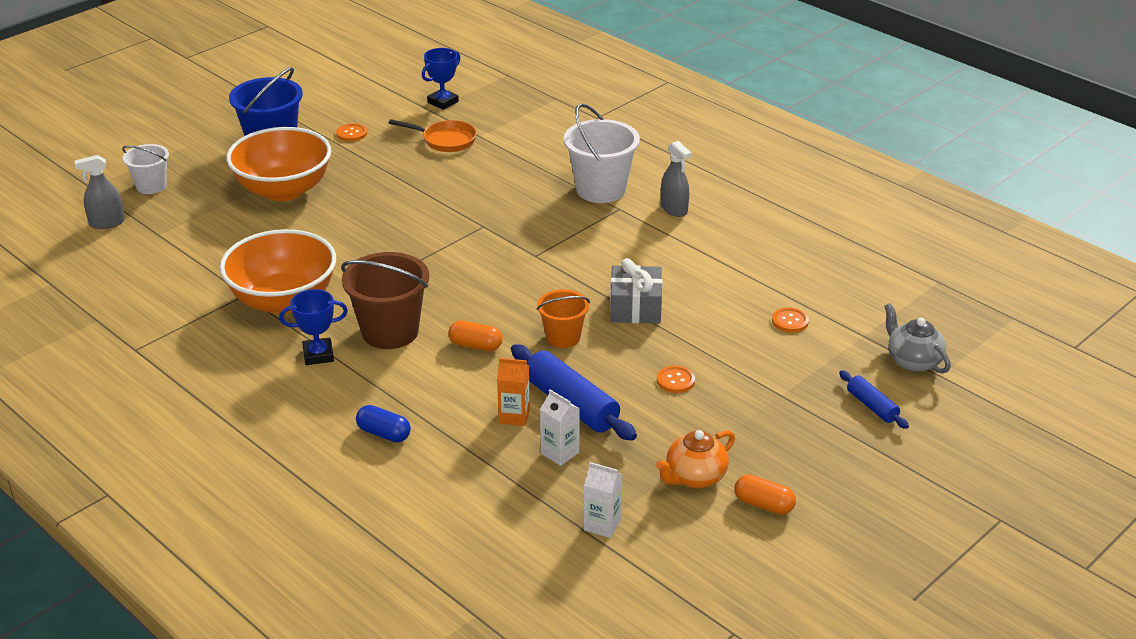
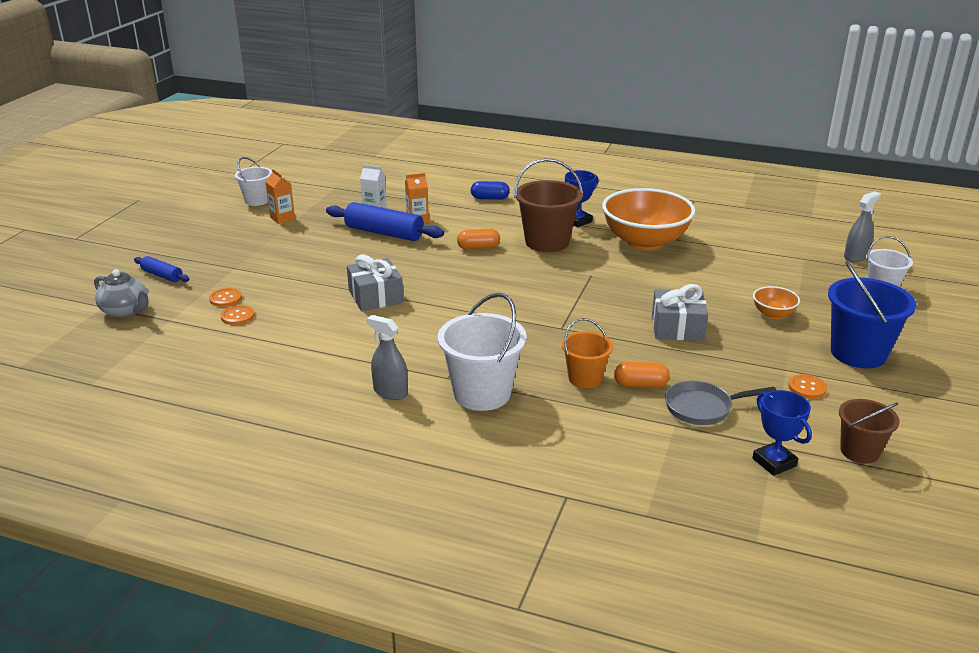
camera: 155 degrees right, 5 degrees down
(283, 190) = (773, 314): orange bowl -> orange bowl, size x0.44
(380, 94) = (859, 451): none -> brown bucket
(382, 200) = (677, 328): none -> grey gift
(443, 102) = (774, 462): blue trophy -> blue trophy turned 45 degrees counterclockwise
(445, 140) = (702, 408): orange pan -> grey pan
(563, 337) = (419, 265): orange bucket -> orange bucket (585, 378)
(602, 525) = (329, 191): white carton -> none
(675, 380) = (318, 259): orange button -> orange button (226, 298)
(695, 477) = (282, 218): orange teapot -> orange carton
(721, 534) = (257, 200): none -> white bucket
(763, 505) = (234, 216): orange capsule -> orange capsule (640, 385)

